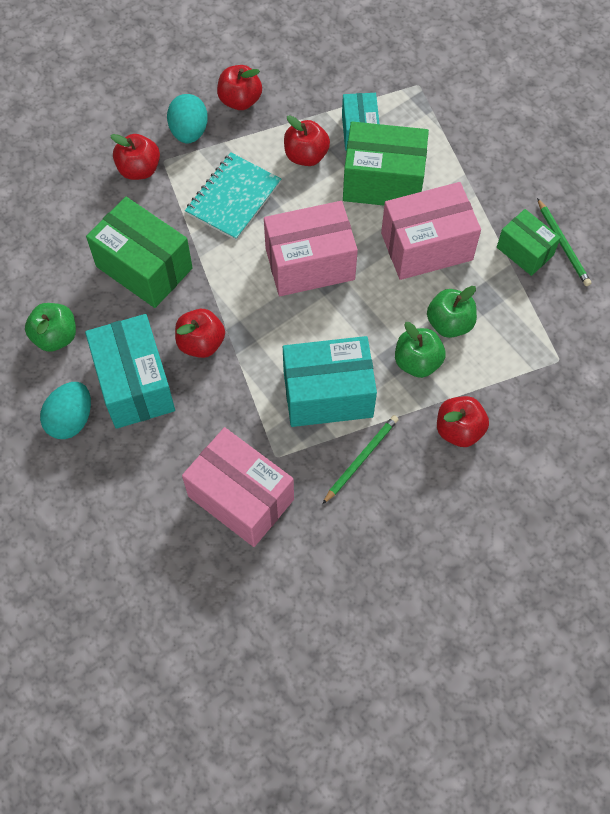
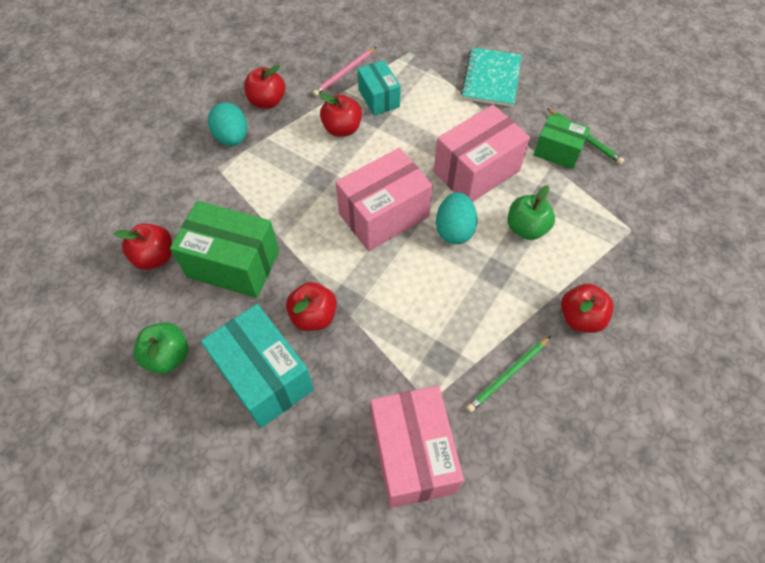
camera: 20 degrees left, 5 degrees down
(71, 419) = (211, 435): turquoise egg -> turquoise egg (454, 230)
(139, 169) = (197, 180): red apple -> red apple (155, 257)
(233, 198) = (293, 180): turquoise notebook -> turquoise notebook (491, 79)
(241, 498) = (412, 455): pink box -> pink box turned 60 degrees clockwise
(328, 394) = (450, 325): turquoise box -> none
(335, 90) = (344, 73): none -> pink pencil
(361, 459) = (508, 375): green pencil -> green pencil turned 150 degrees counterclockwise
(383, 182) = (416, 131): green box -> none
(417, 362) = (515, 270): green apple -> none

